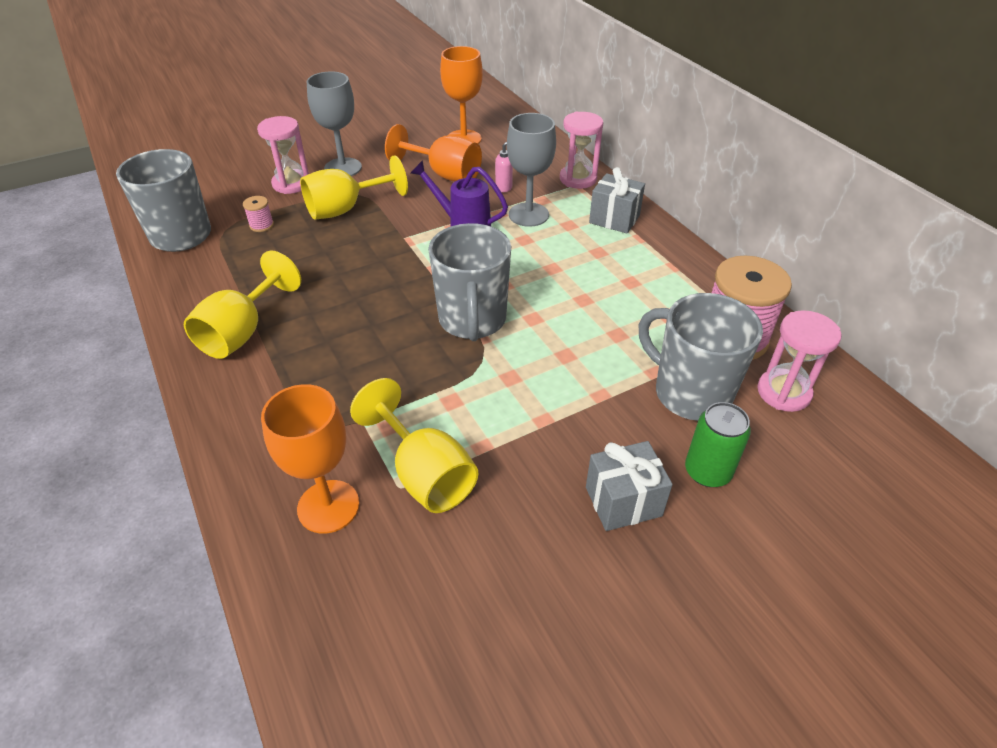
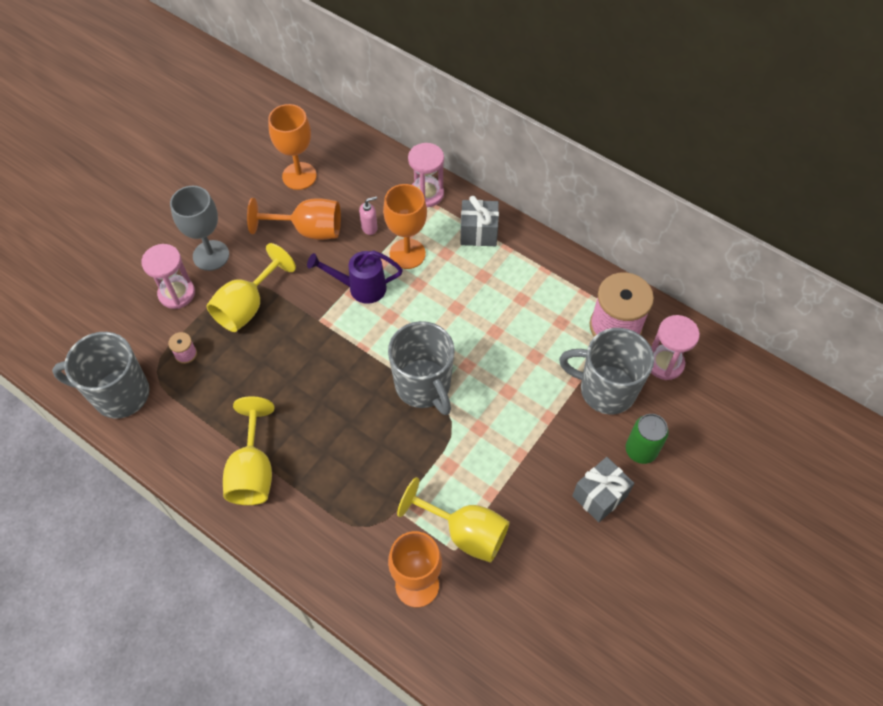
camera: 25 degrees left, 15 degrees up
(528, 215) = (407, 254): grey goblet -> orange goblet

